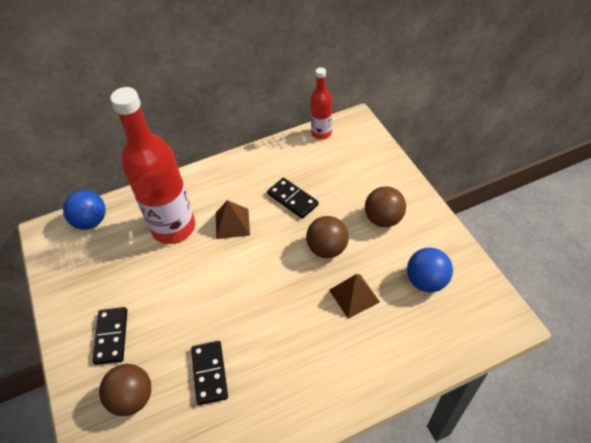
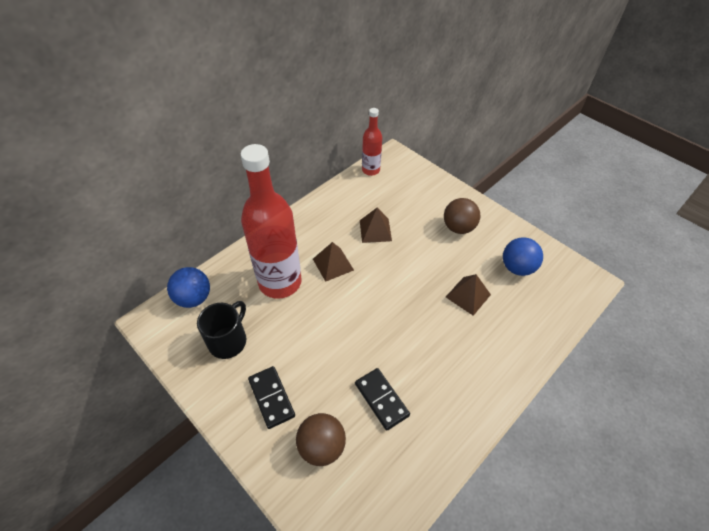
camera: 25 degrees left, 0 degrees up
(101, 270) = (228, 341): none -> black mug
(292, 199) = (375, 230): black domino -> brown pyramid
(327, 248) = (426, 263): brown ball -> none

